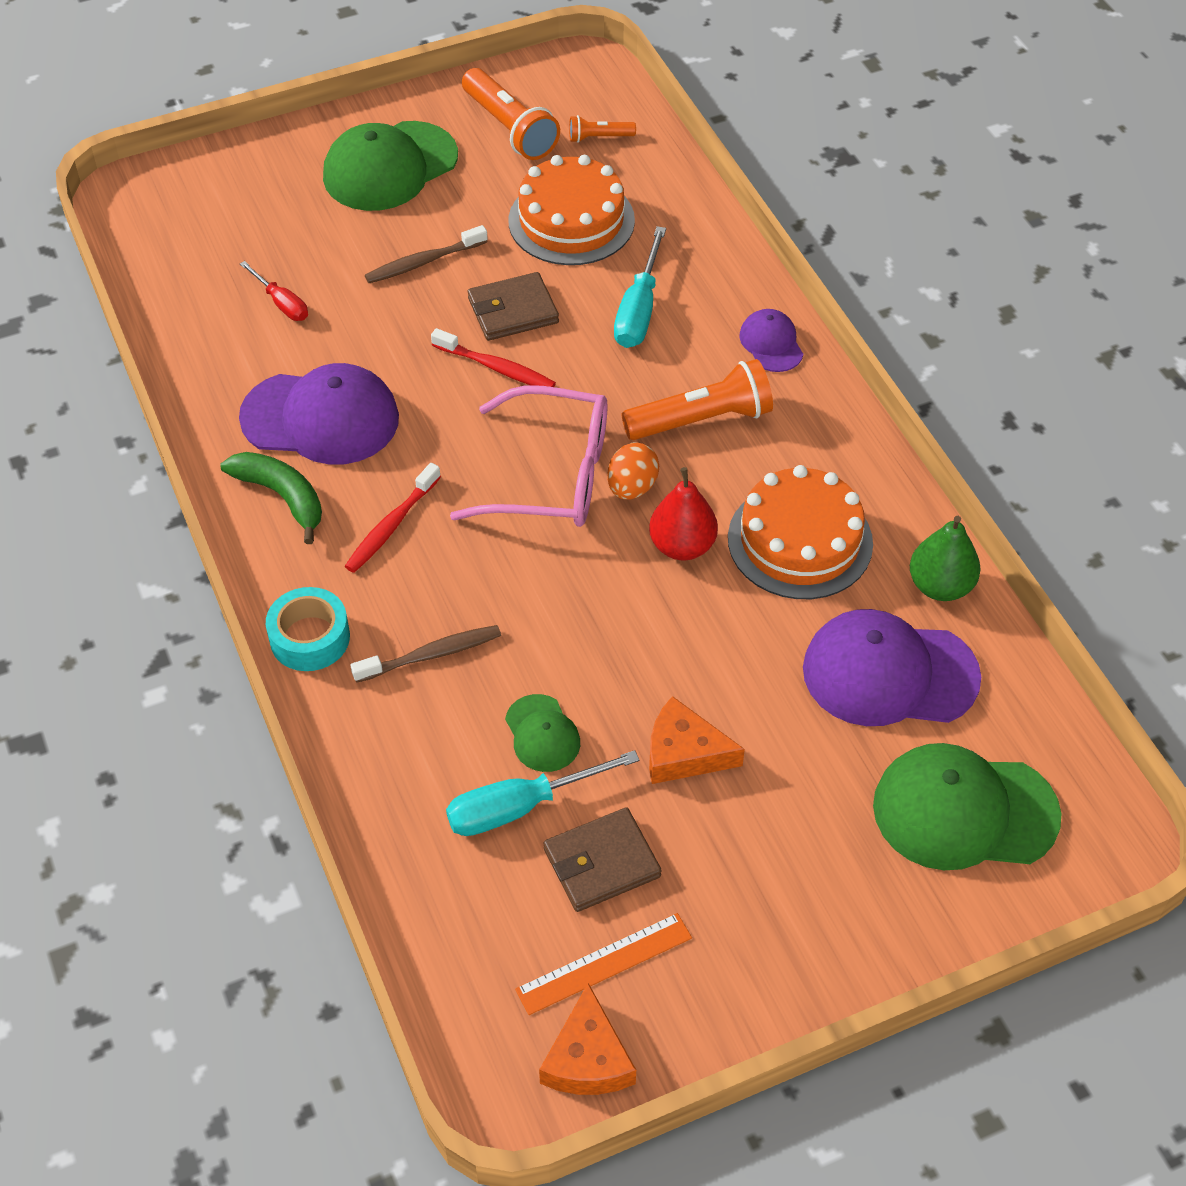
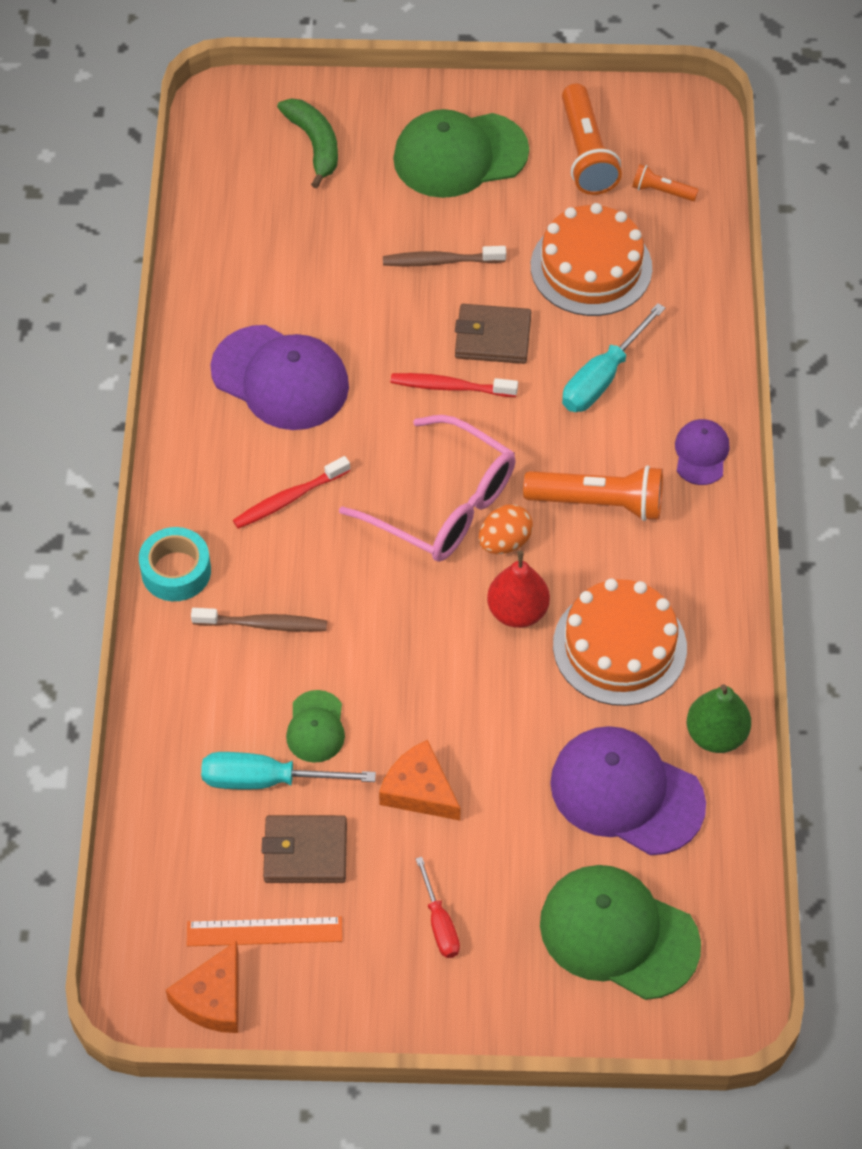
camera: 25 degrees right, 5 degrees up
(282, 303) = (301, 257): red screwdriver -> red screwdriver (439, 923)
(282, 497) = (214, 438): green banana -> green banana (314, 145)
(496, 368) = (450, 387): red toothbrush -> red toothbrush turned 135 degrees clockwise

